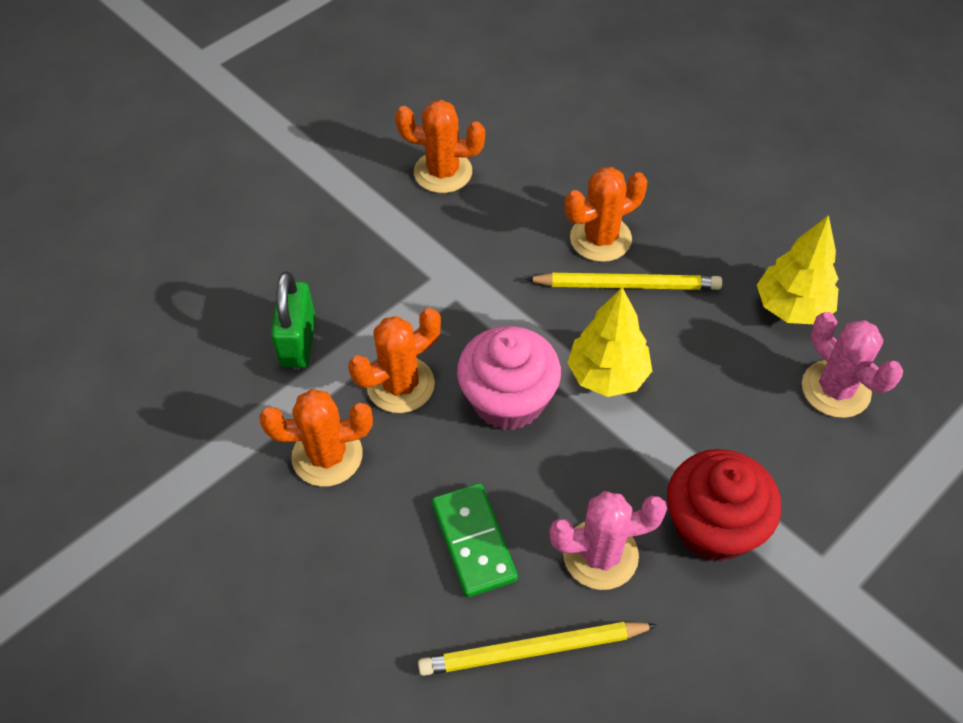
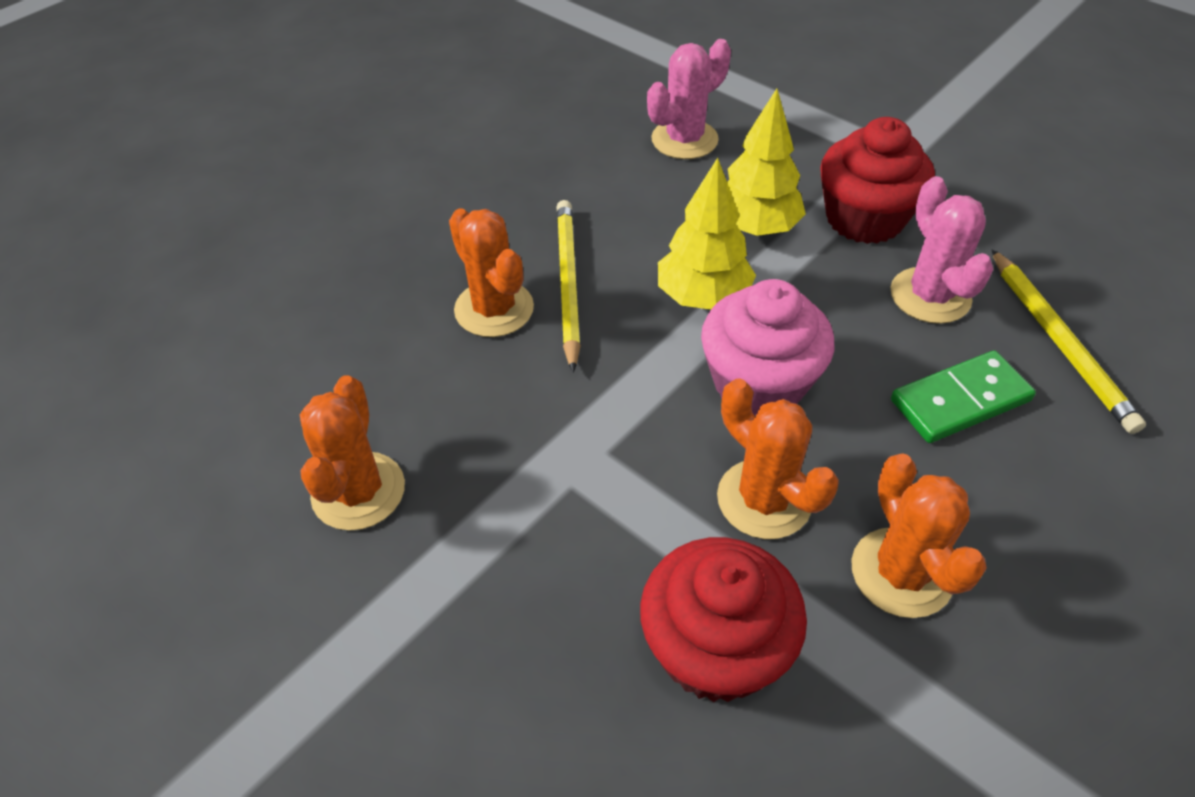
camera: 95 degrees left, 5 degrees down
(298, 341) = (715, 648): green padlock -> red cupcake
(792, 308) = (587, 162): yellow tree -> yellow tree (755, 227)

